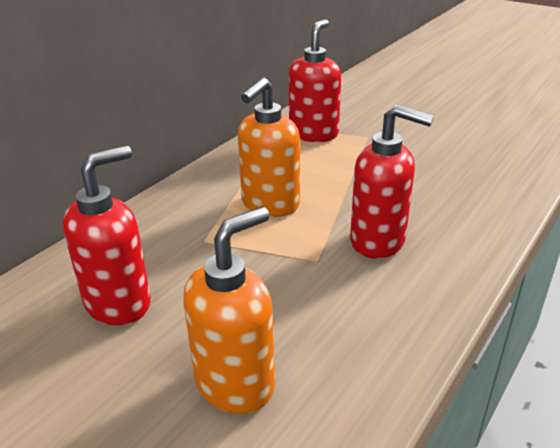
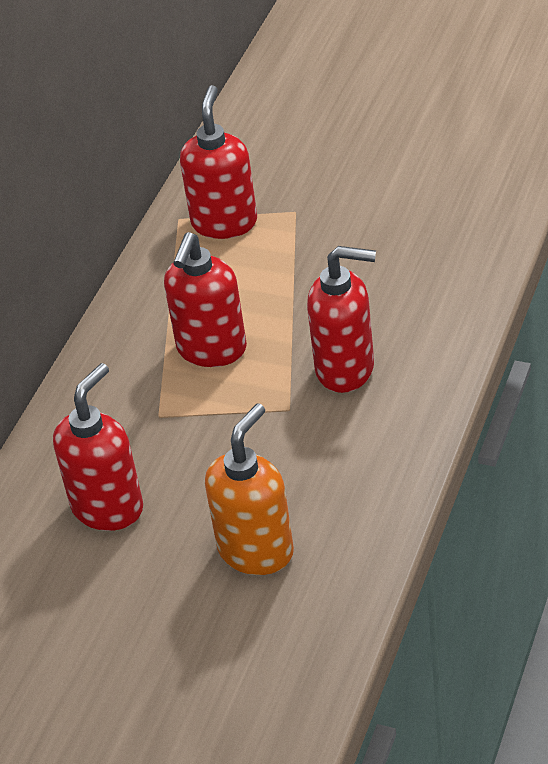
camera: 10 degrees left, 10 degrees up
(270, 205) = (211, 350): orange soap dispenser -> red soap dispenser

